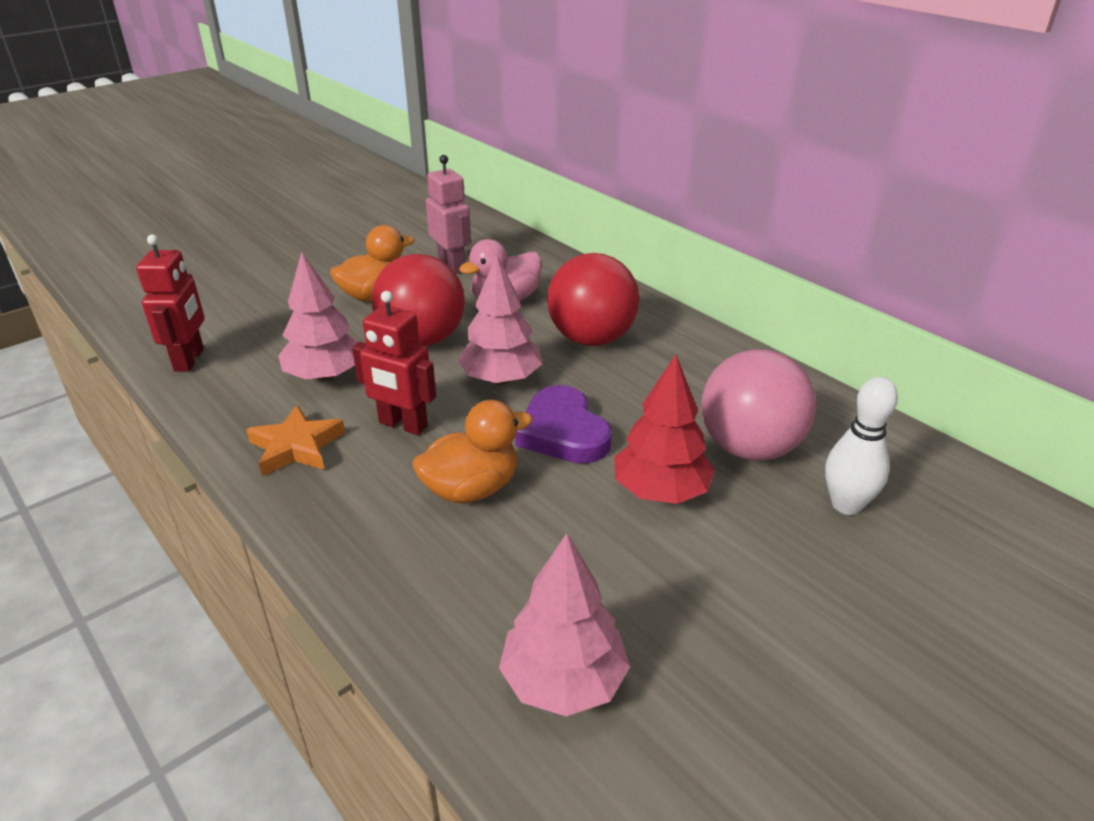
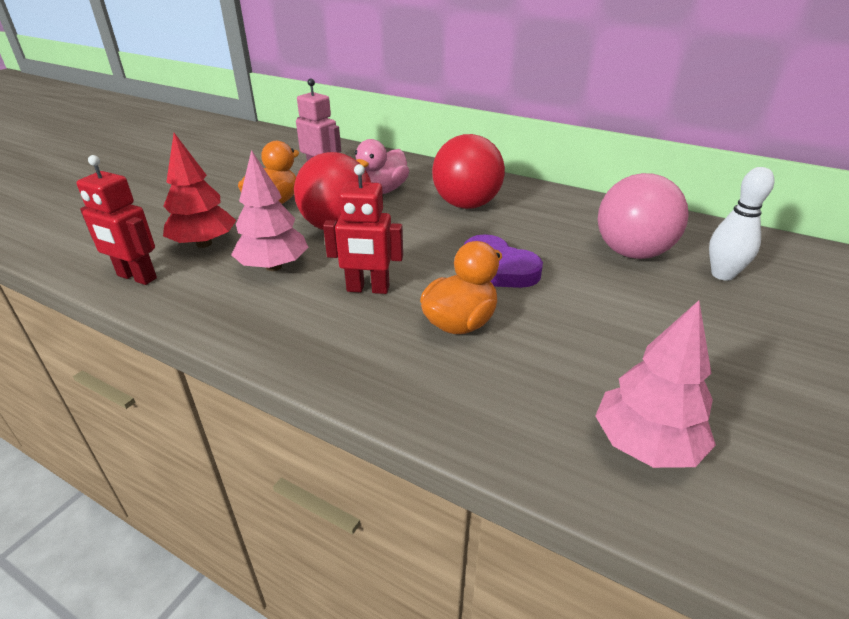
camera: 20 degrees left, 0 degrees up
(190, 360) = (136, 277): red robot -> red robot turned 135 degrees clockwise
(296, 447) = (287, 324): orange star -> none
(501, 379) = (421, 242): pink tree -> none
(660, 491) = (598, 293): red tree -> red tree (204, 243)

